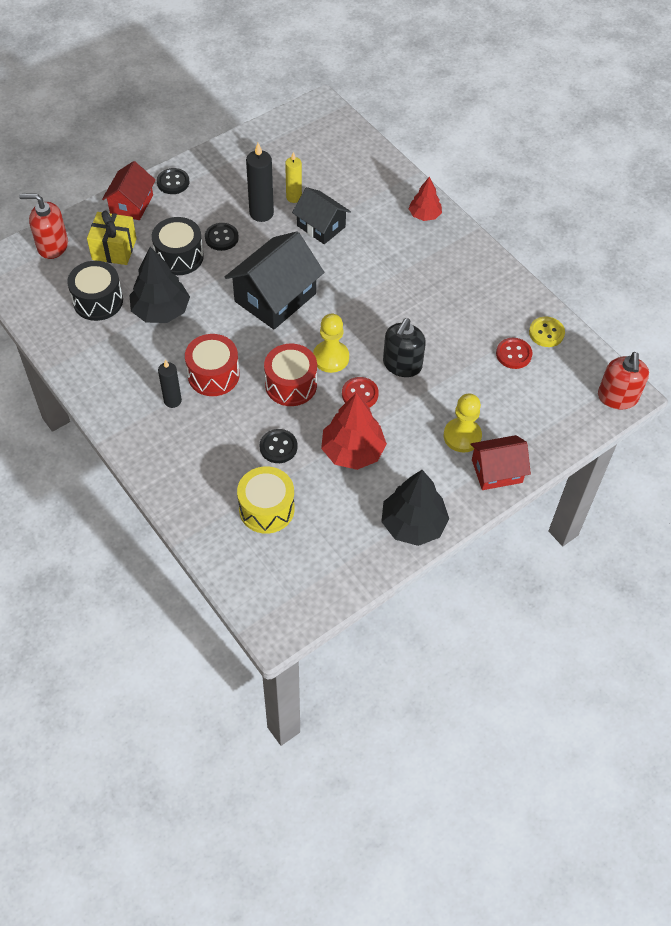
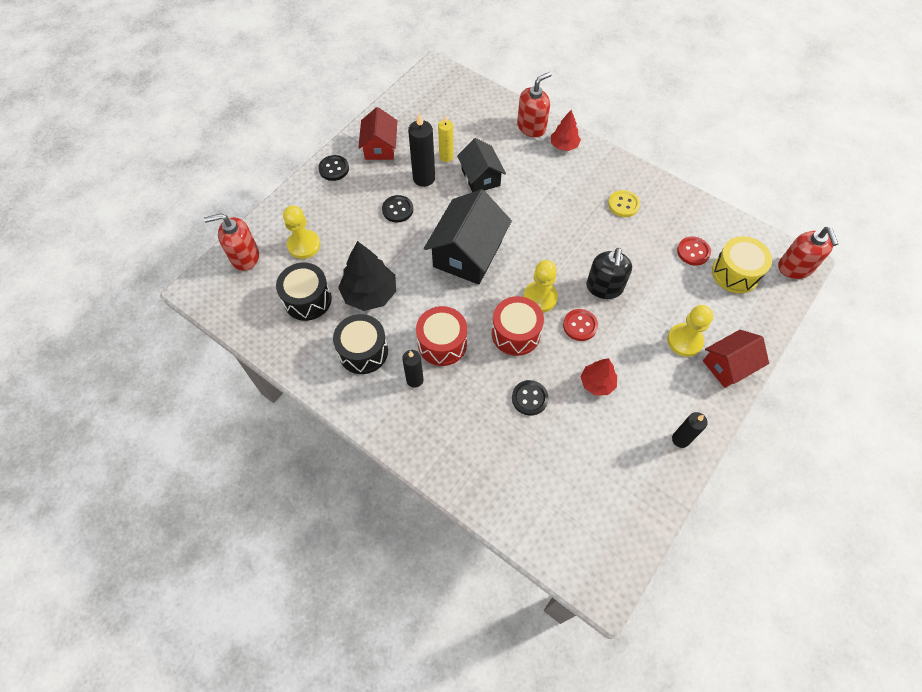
camera: 15 degrees left, 5 degrees up
(114, 249) = (304, 245): yellow gift -> yellow pawn
(131, 204) = (304, 198): red house -> red house (380, 147)
(179, 257) = (366, 237): black drum -> black drum (363, 351)
(266, 509) = (544, 464): yellow drum -> yellow drum (735, 273)
(321, 226) = (480, 177): black house -> black house turned 45 degrees clockwise
(352, 451) = (597, 383): red tree -> red tree, size x0.60
(398, 188) = (531, 127): none -> red soap dispenser
(413, 524) = (680, 439): black tree -> black candle
(546, 333) = (711, 225): yellow button -> yellow button (623, 204)

